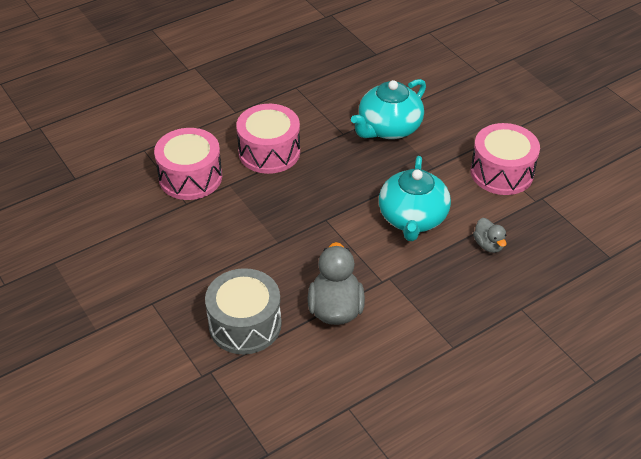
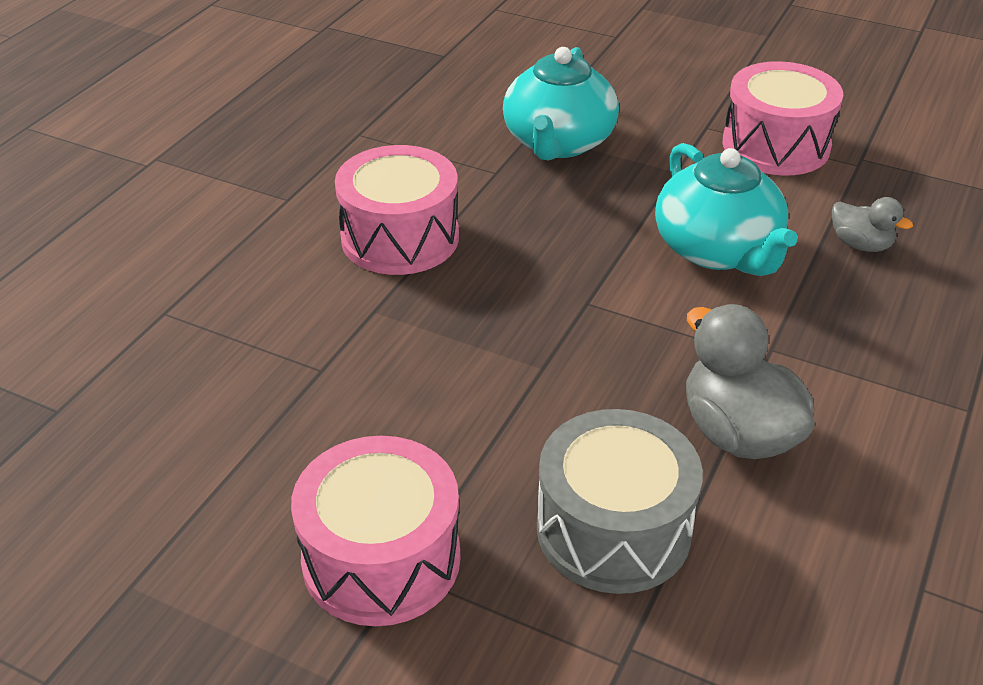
camera: 30 degrees left, 5 degrees down
(190, 177) = (293, 325): pink drum -> pink drum (381, 559)

